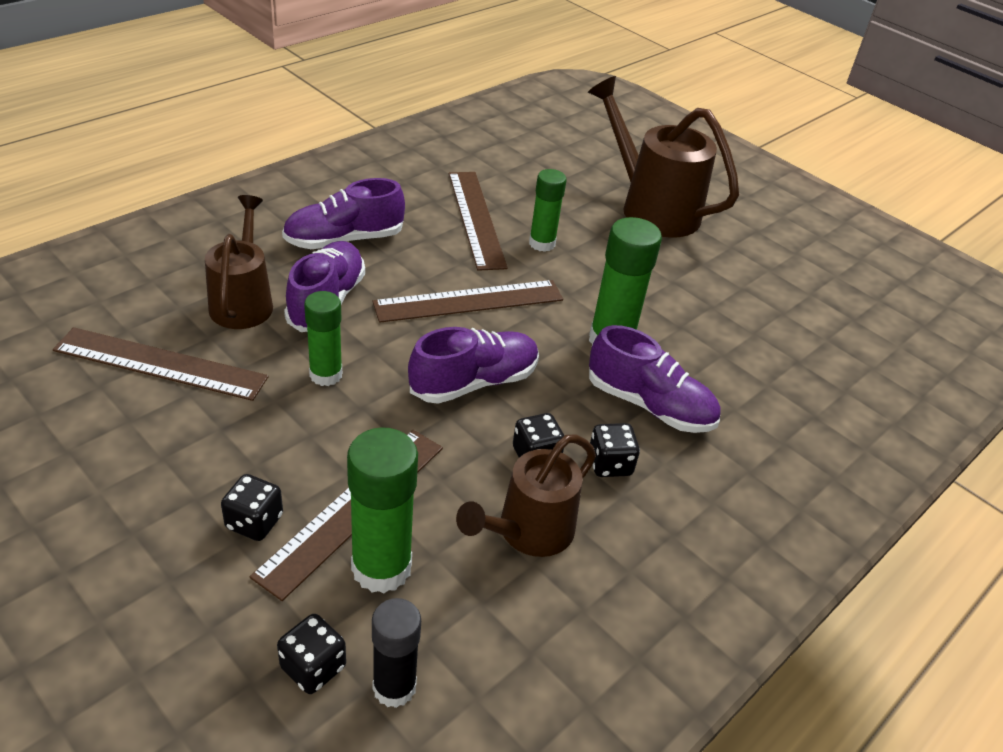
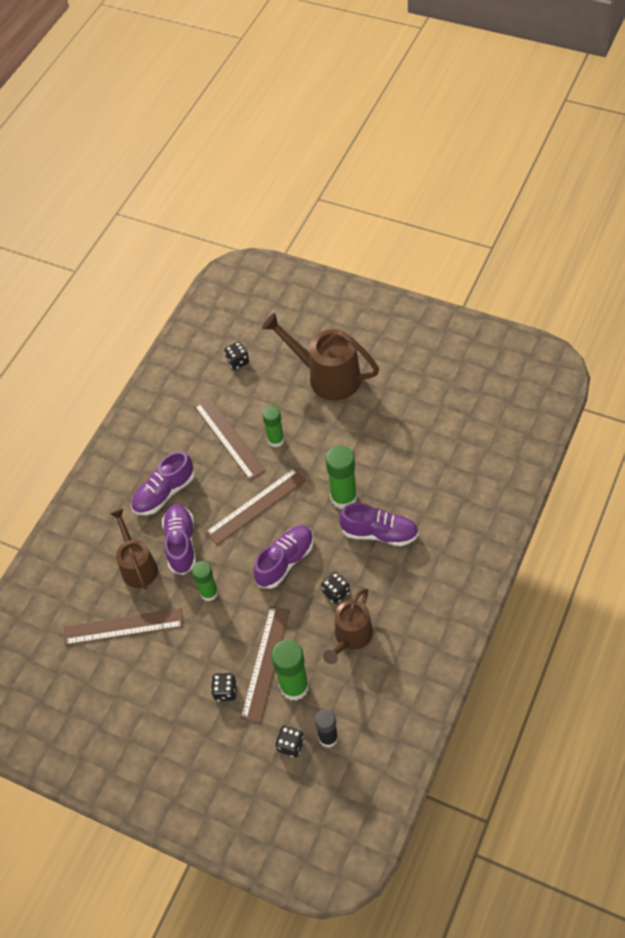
camera: 10 degrees left, 15 degrees up
(609, 464) = (373, 580): black dice -> black dice (238, 361)

